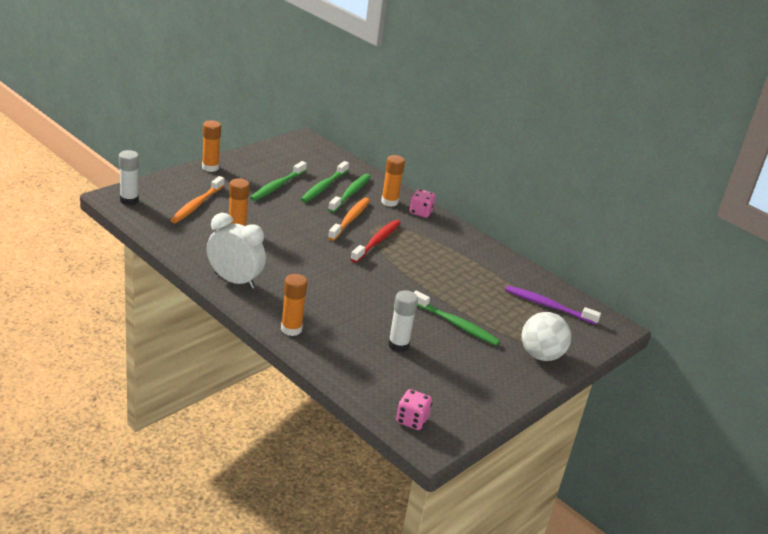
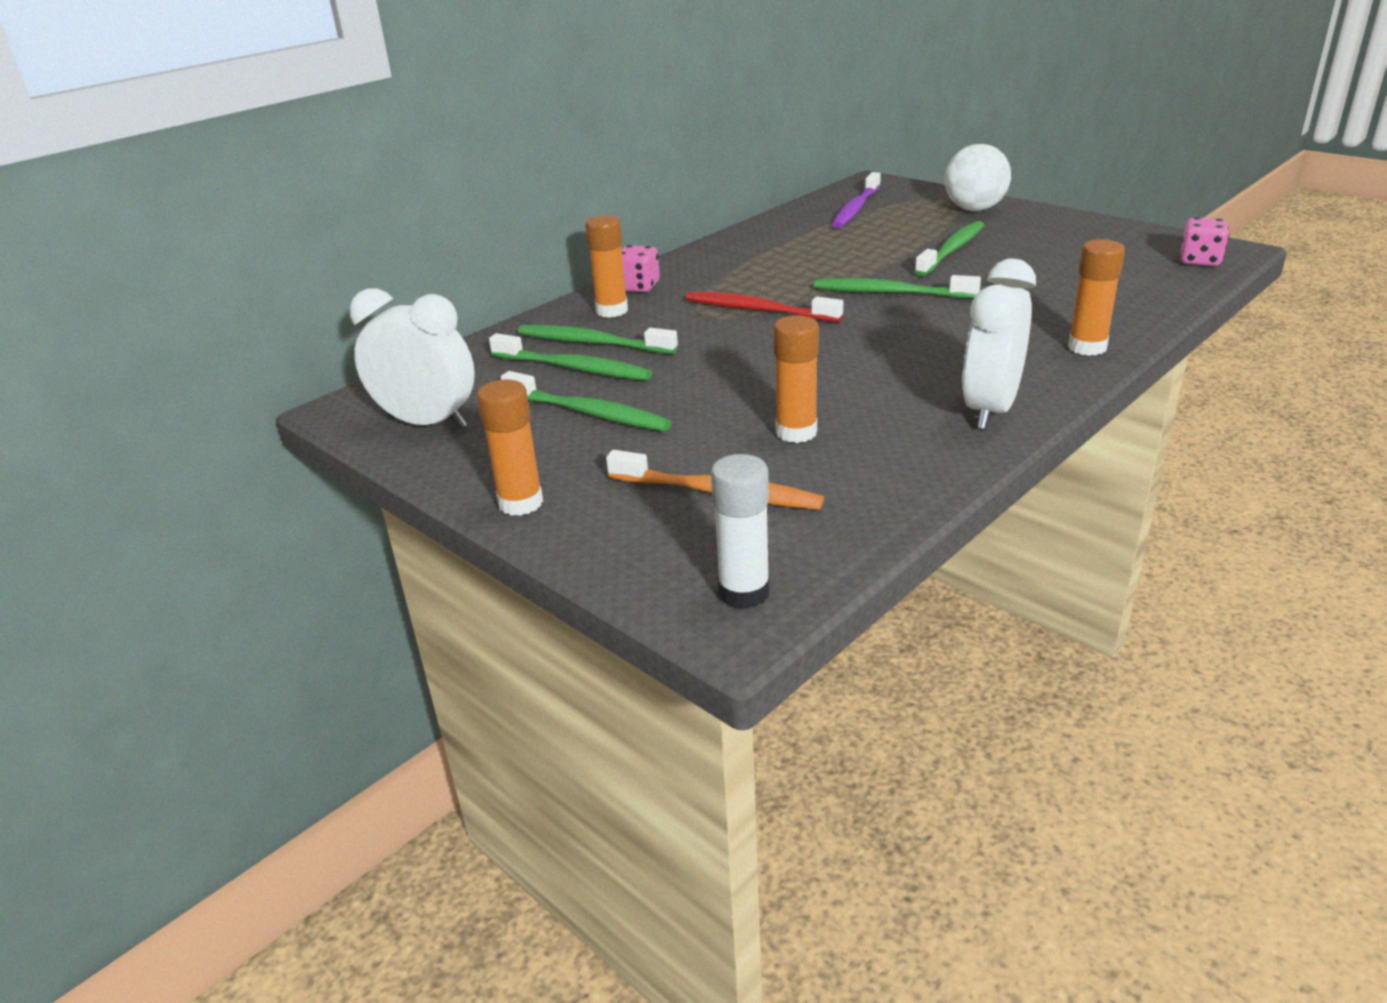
camera: 85 degrees left, 0 degrees up
(284, 153) = (427, 423): none -> white clock
(350, 219) = (693, 335): orange toothbrush -> none
(389, 286) = (890, 293): none -> green toothbrush
(398, 345) = (1043, 277): white glue stick -> none

